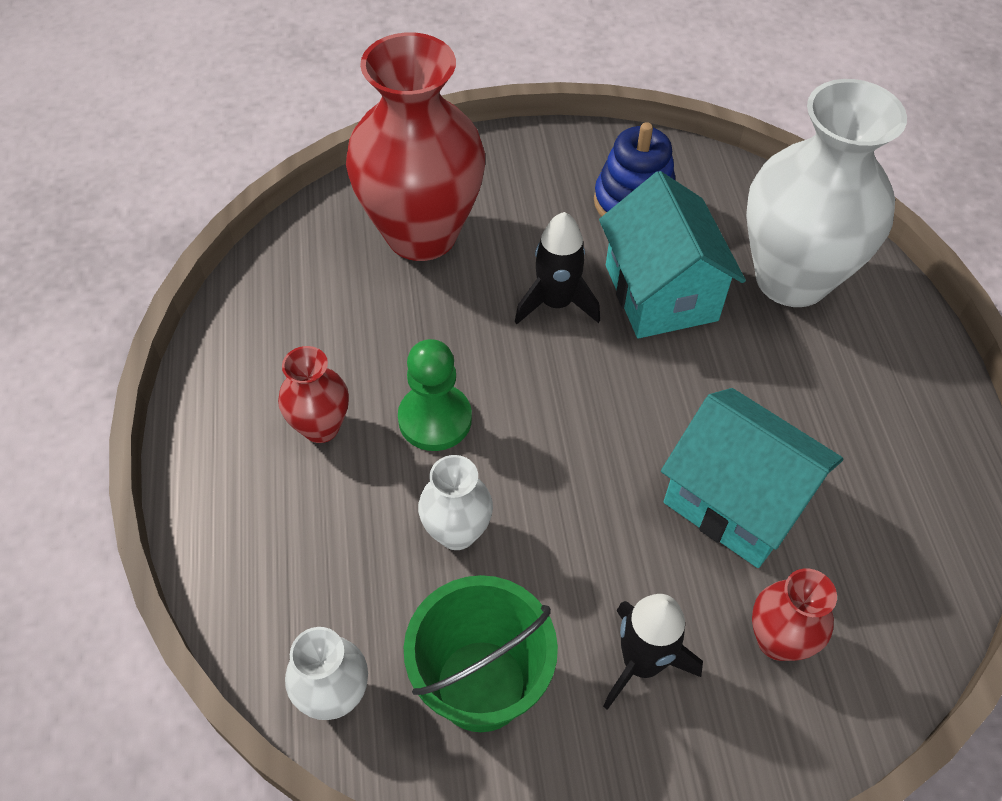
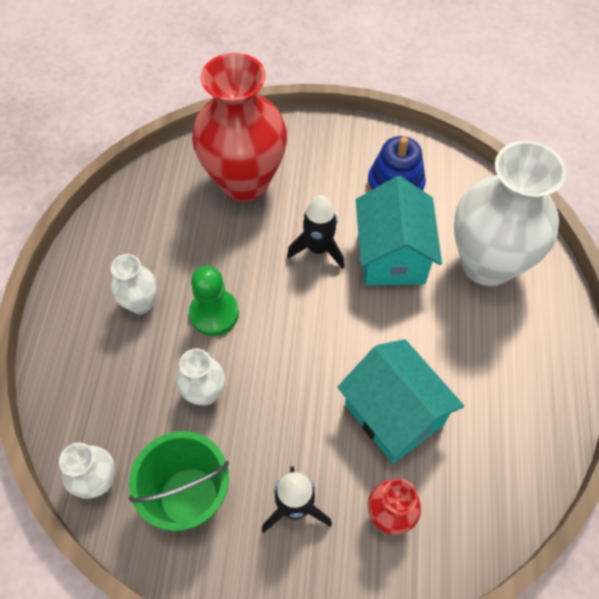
camera: 15 degrees right, 5 degrees up
(321, 427) = (141, 303): red vase -> white vase

